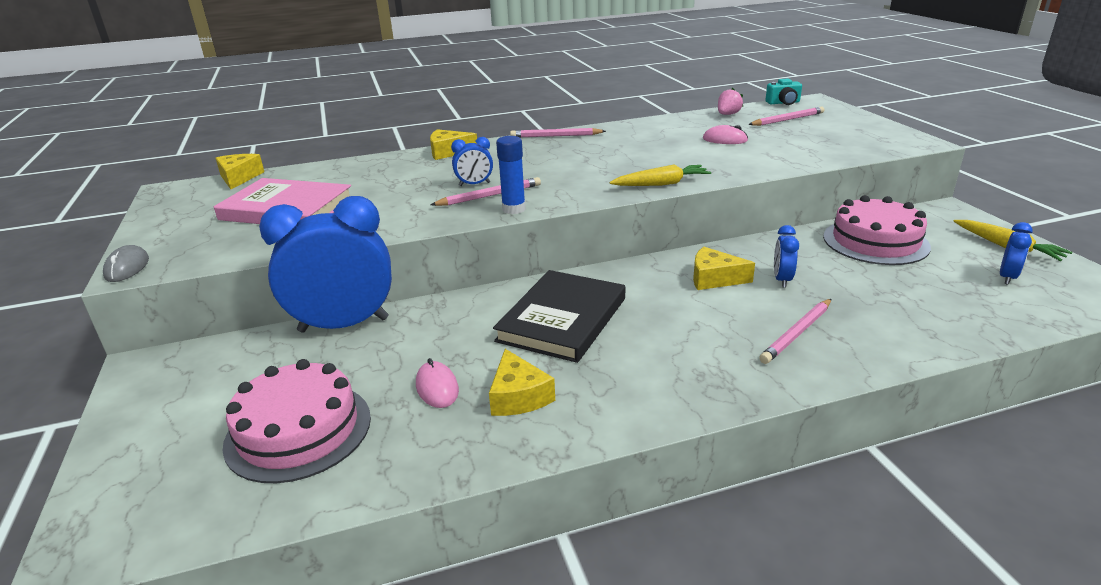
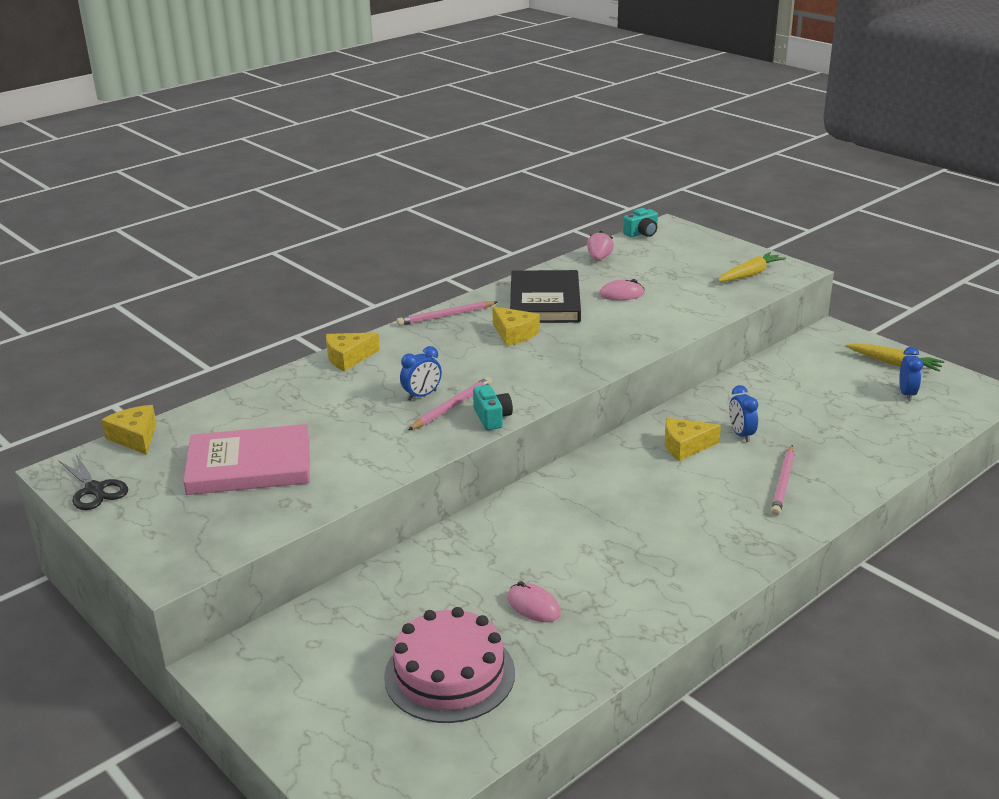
camera: 25 degrees left, 0 degrees up
(127, 267) = (161, 569): grey mouse -> none
(167, 205) = (94, 490): none -> black scissors
(344, 325) = (386, 573): blue clock -> none
(514, 209) = (492, 418): blue glue stick -> turquoise camera
(518, 396) = (608, 594): yellow cheese -> yellow cheese (514, 334)
(562, 319) = (586, 517): black book -> black book (545, 301)
(661, 184) = (605, 361): yellow carrot -> yellow carrot (750, 274)
(787, 120) = (661, 257): pink pencil -> none
(875, 241) = (792, 378): pink cake -> none

